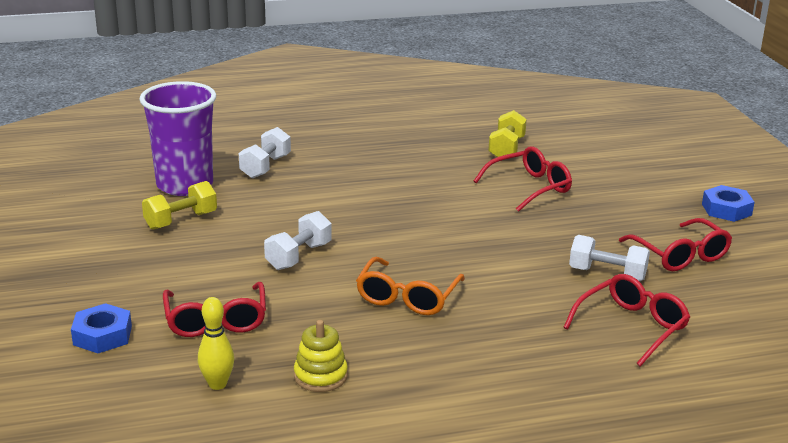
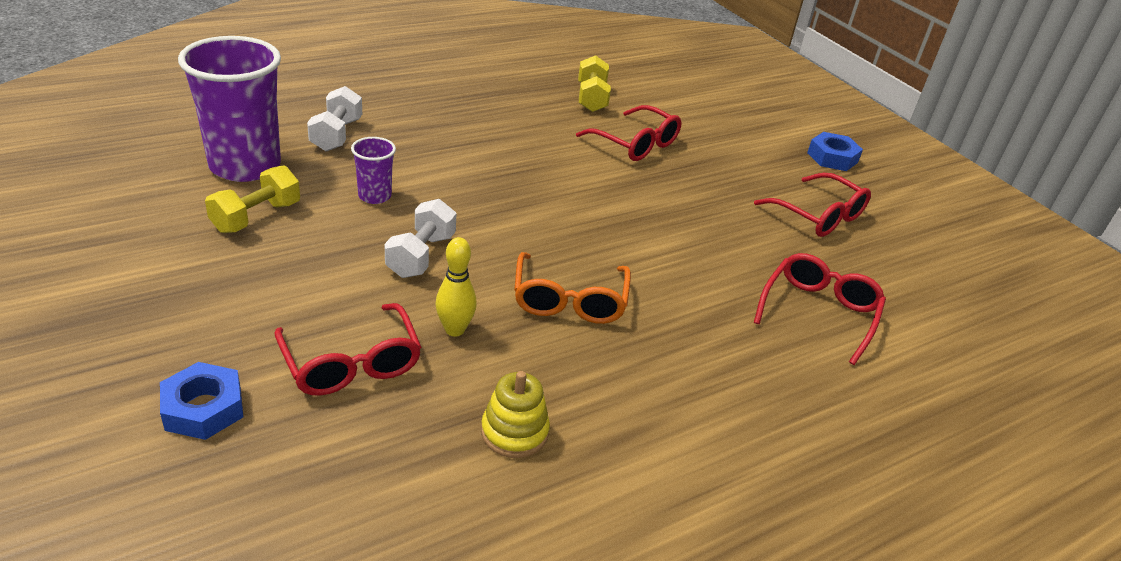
camera: 20 degrees left, 10 degrees up
(217, 384) = (388, 466): yellow bowling pin -> yellow bowling pin (454, 329)
(279, 212) = (374, 196): none -> purple cup
(530, 187) = (636, 144): red glasses -> red glasses turned 90 degrees clockwise
(607, 274) = (762, 246): white dumbbell -> none

